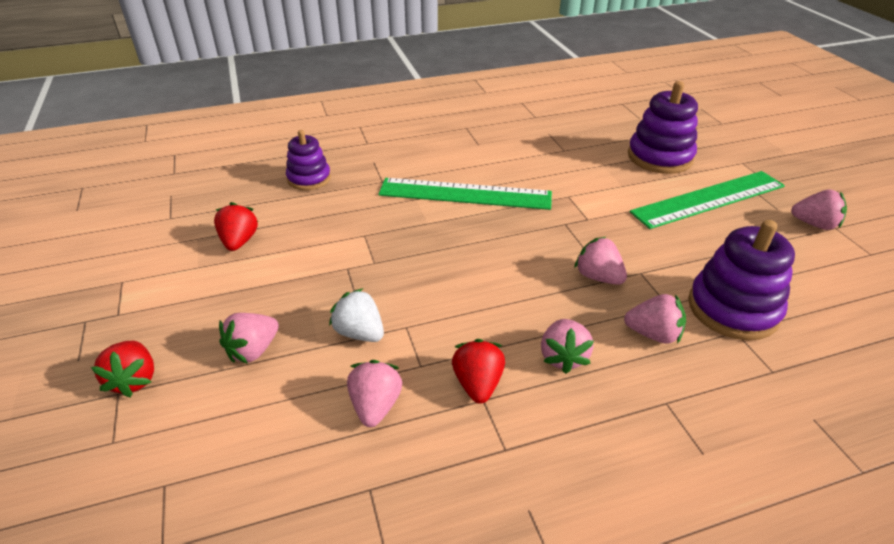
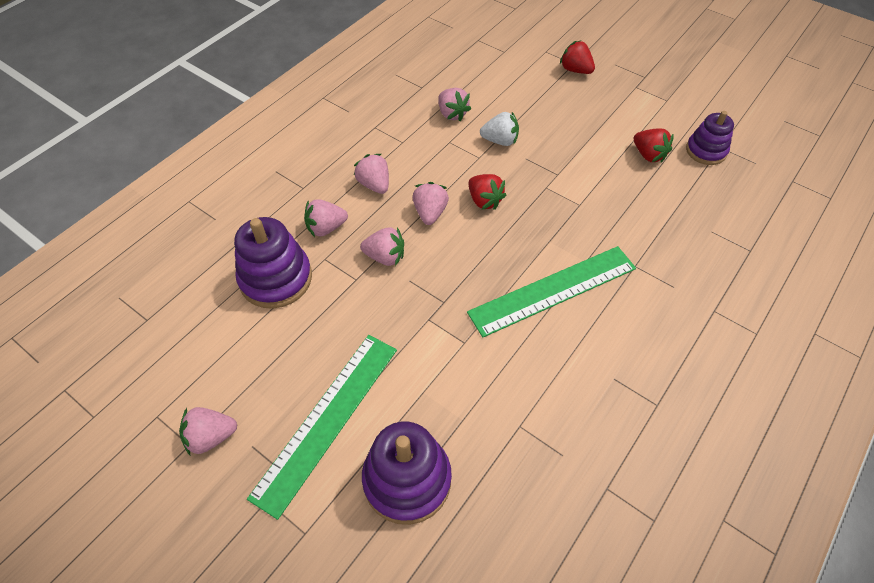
camera: 145 degrees right, 15 degrees up
(253, 350) = (542, 106): pink strawberry -> pink strawberry (430, 213)
(309, 178) = (692, 233): purple stacking toy -> purple stacking toy (706, 151)
(477, 384) = (411, 147): red strawberry -> red strawberry (484, 201)

